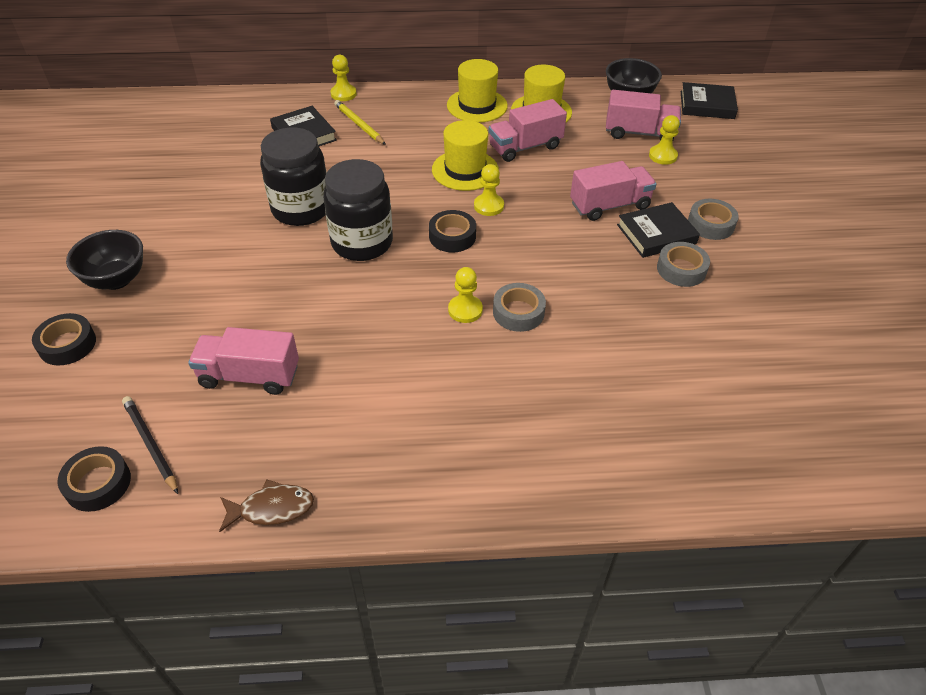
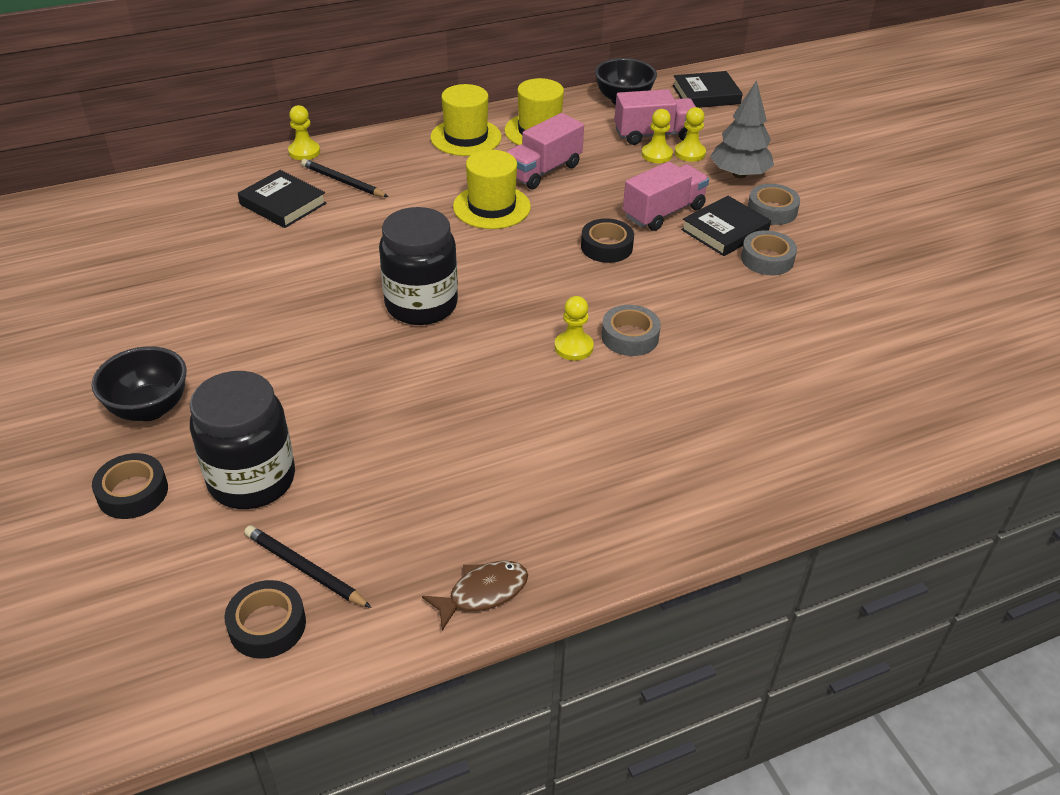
camera: 20 degrees left, 5 degrees down
(249, 376) = (376, 470): pink truck -> none
(301, 209) = (329, 285): black jar -> black jar (252, 480)
(359, 125) = (343, 181): yellow pencil -> black pencil
(452, 236) = (517, 277): black tape -> black tape (606, 247)
(488, 206) = (538, 238): yellow pawn -> yellow pawn (657, 155)
(698, 184) = (739, 174): none -> grey tree

